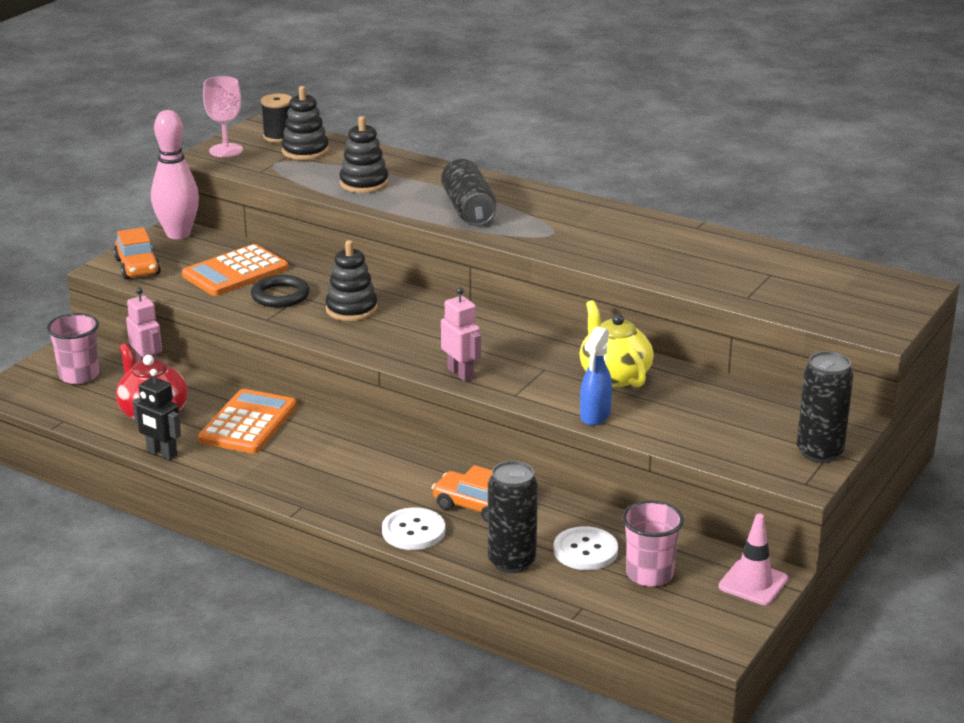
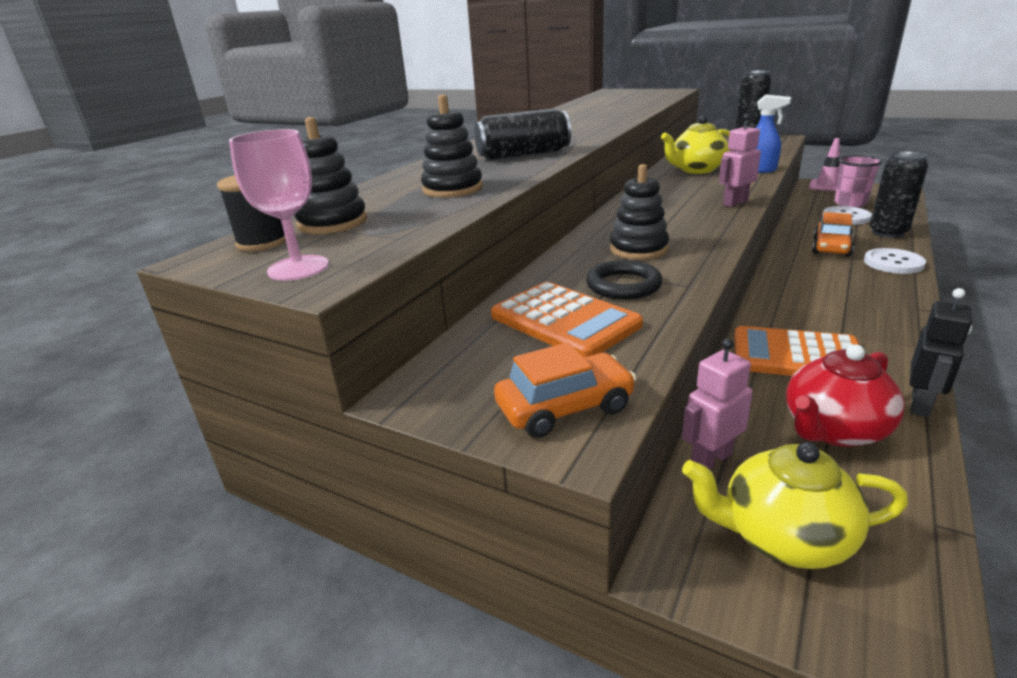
camera: 90 degrees left, 0 degrees up
(79, 376) = (782, 537): pink cup -> yellow teapot
(178, 234) = (429, 387): pink bowling pin -> none

